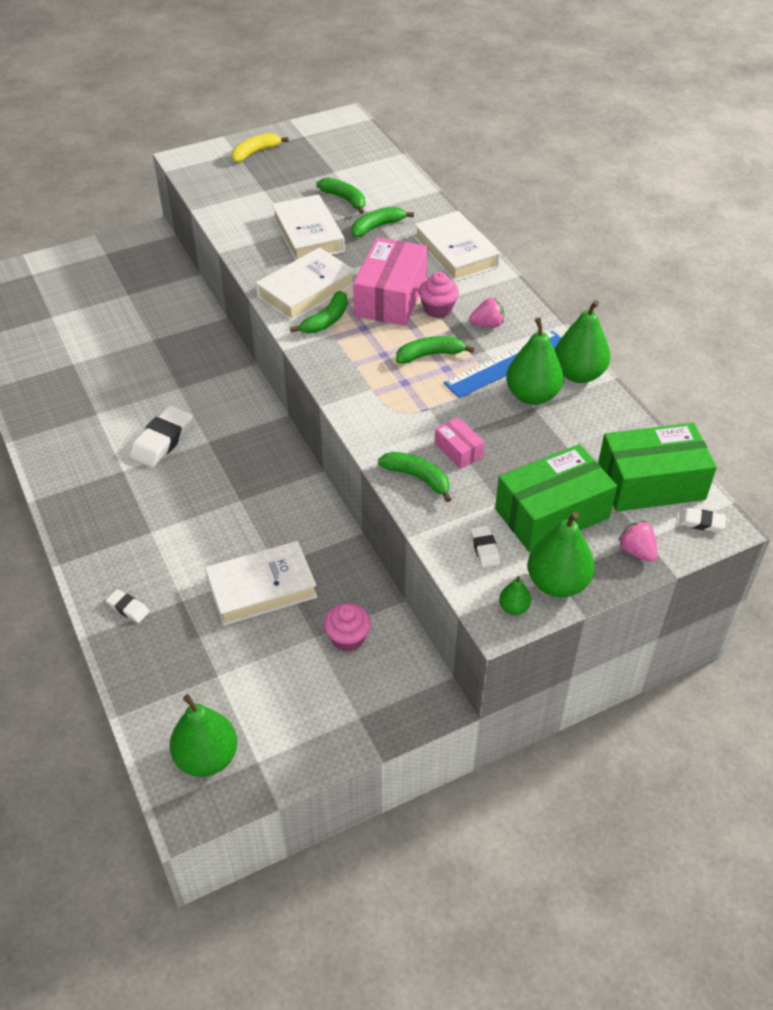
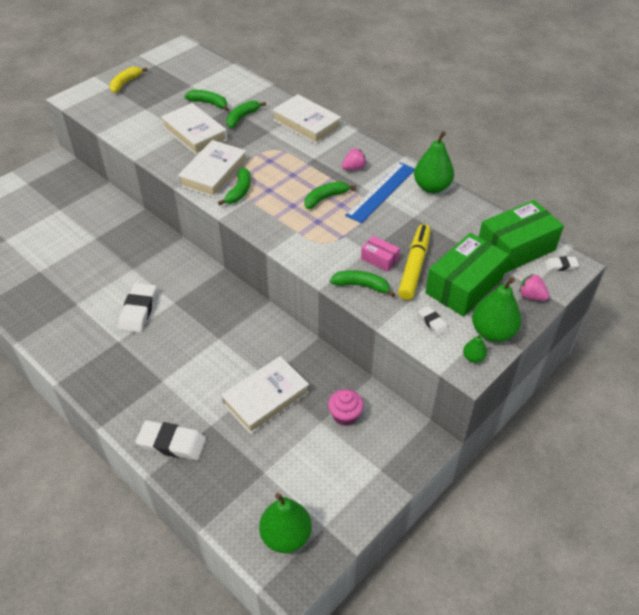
camera: 20 degrees left, 0 degrees up
(128, 608) = (172, 443): white eraser -> white eraser, size x1.93
(391, 297) = (277, 164): pink box -> none
(438, 309) = (314, 165): pink cupcake -> none
(499, 471) = (414, 267): none -> yellow marker
(532, 395) = (409, 209): green pear -> none

